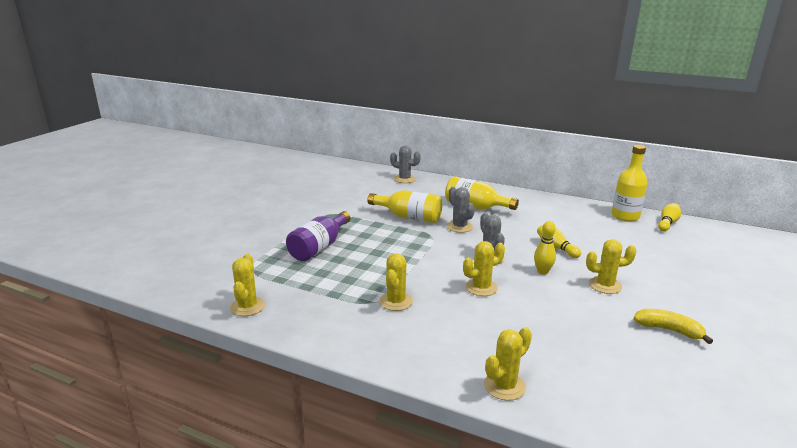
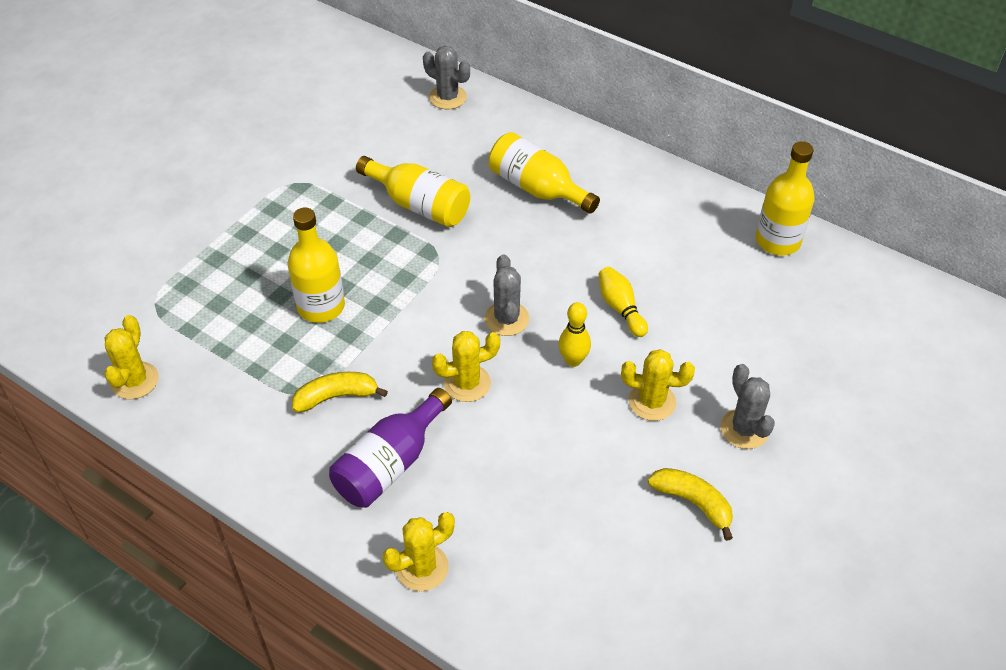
camera: 10 degrees right, 25 degrees up
(319, 247) = (261, 265): purple bottle -> purple bottle (390, 464)
(366, 262) = (321, 306): none -> yellow bottle
(396, 301) = (336, 396): yellow cactus -> yellow banana
(459, 227) = (491, 238): grey cactus -> grey cactus (744, 429)
(667, 223) = (839, 267): yellow bowling pin -> none

